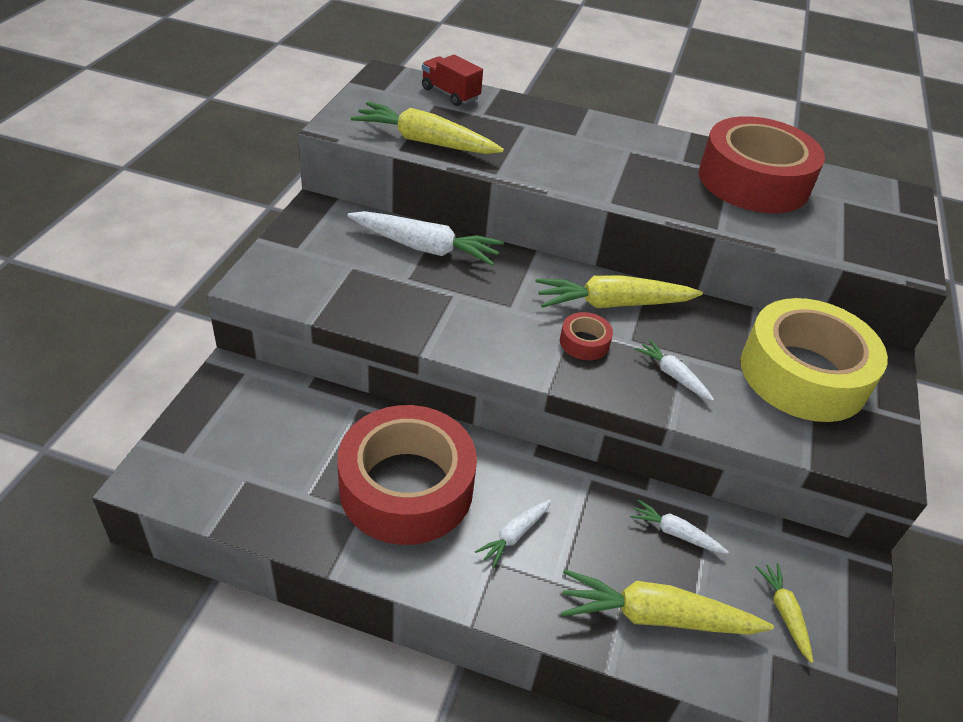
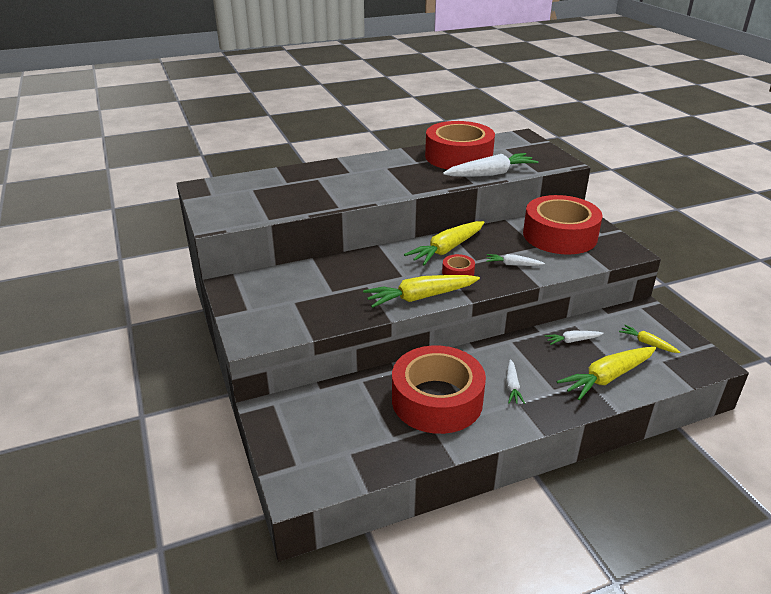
camera: 35 degrees left, 10 degrees down
(425, 141) = (277, 209): yellow carrot -> yellow carrot (420, 297)
(425, 248) = (320, 272): white carrot -> white carrot (490, 174)
(450, 94) = (253, 181): red truck -> none
(803, 374) = (559, 235): yellow tape -> red tape

